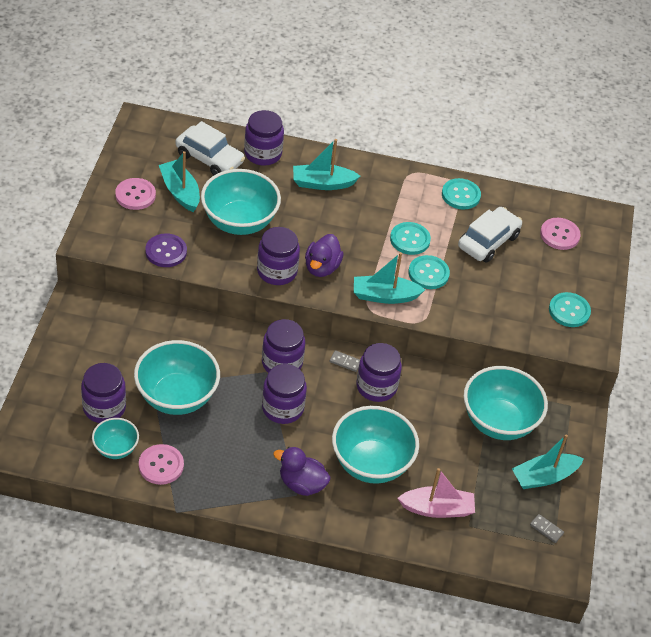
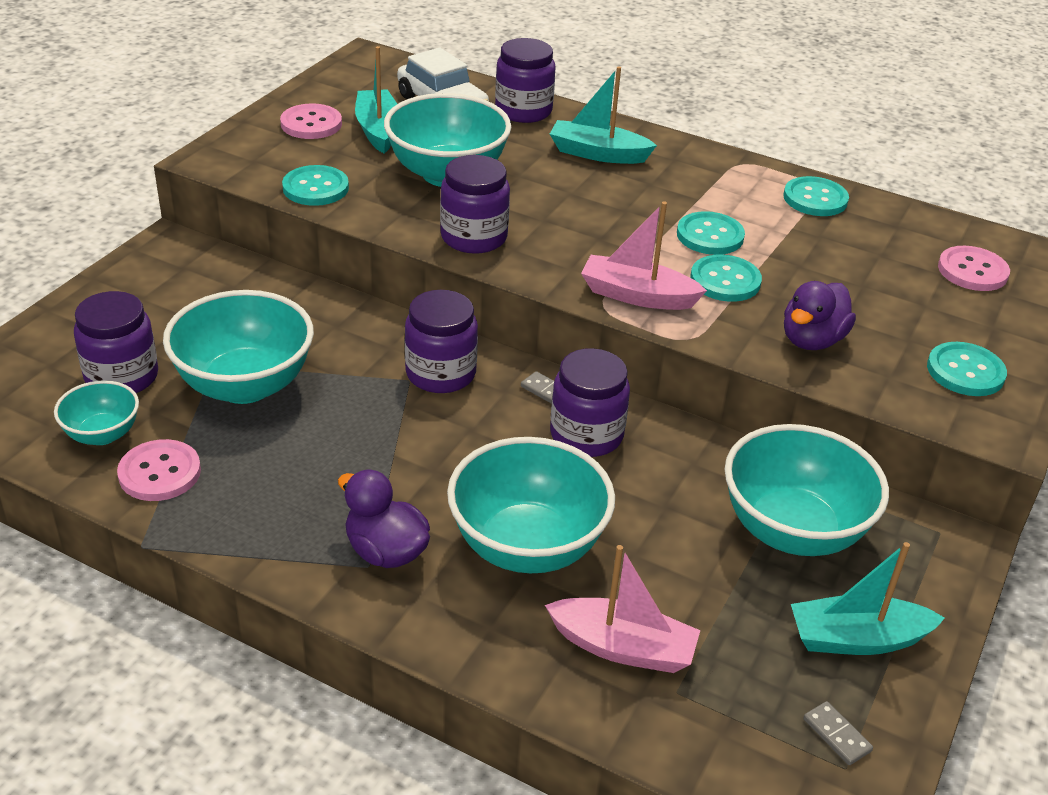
camera: 20 degrees right, 10 degrees down
(166, 251) = (315, 188): purple button -> turquoise button
(282, 408) = (410, 434): purple jar -> none
(322, 267) = (549, 245): purple duck -> purple duck (812, 340)
(384, 296) = (637, 296): turquoise boat -> pink boat
(488, 241) = (843, 259): white car -> none

